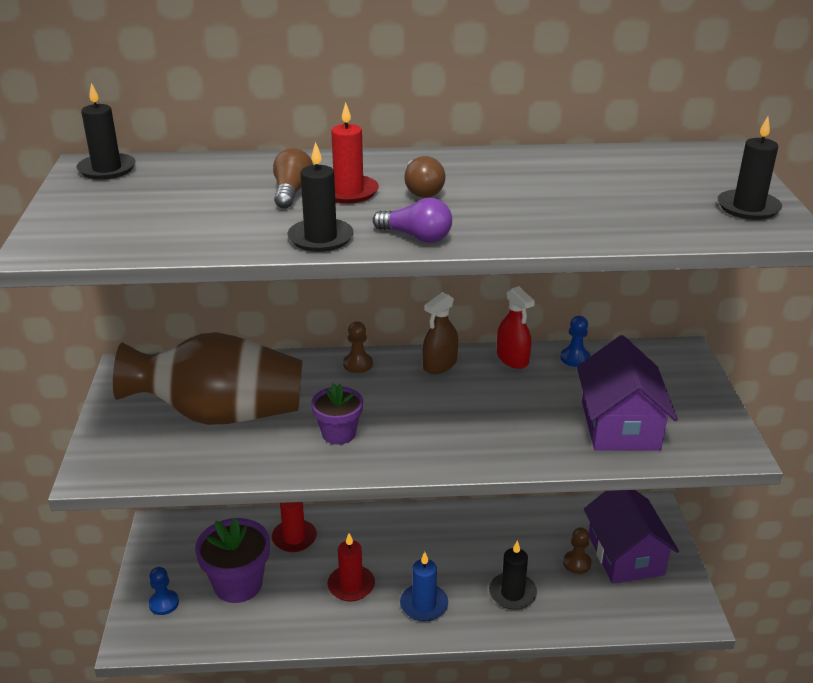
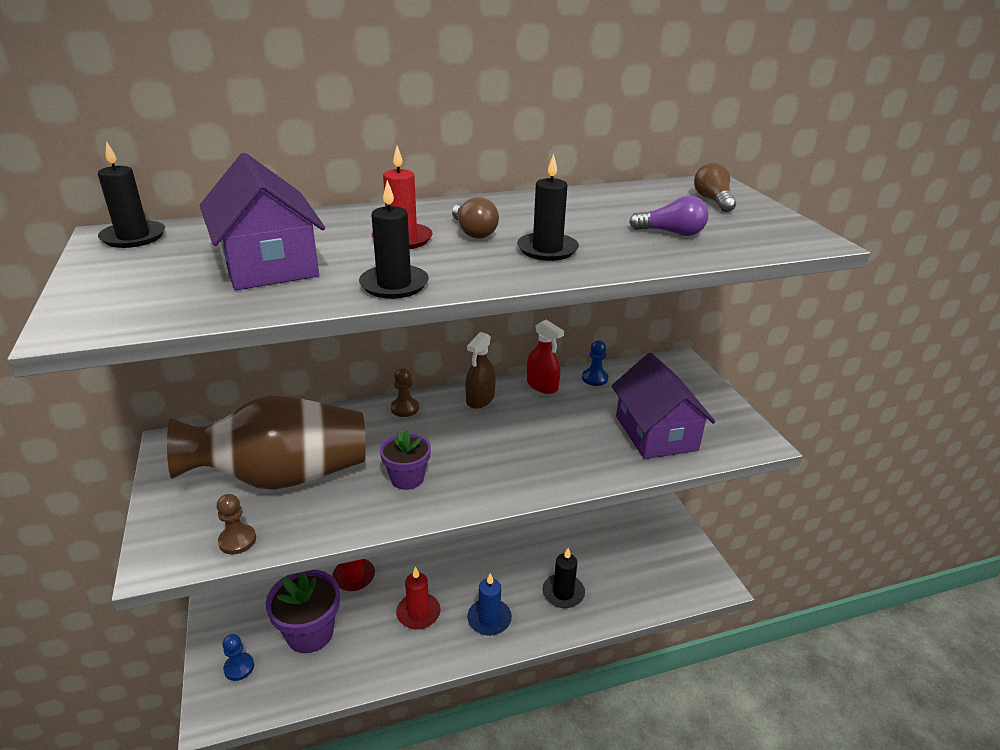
camera: 15 degrees left, 0 degrees up
(292, 192) = (344, 244): brown light bulb -> brown light bulb (713, 201)
(416, 237) = (491, 275): purple light bulb -> purple light bulb (671, 233)
(577, 563) = (608, 555): brown pawn -> brown pawn (237, 540)
(625, 555) = (645, 540): purple house -> purple house (269, 264)
(748, 208) = (768, 224): black candle -> black candle (547, 249)

